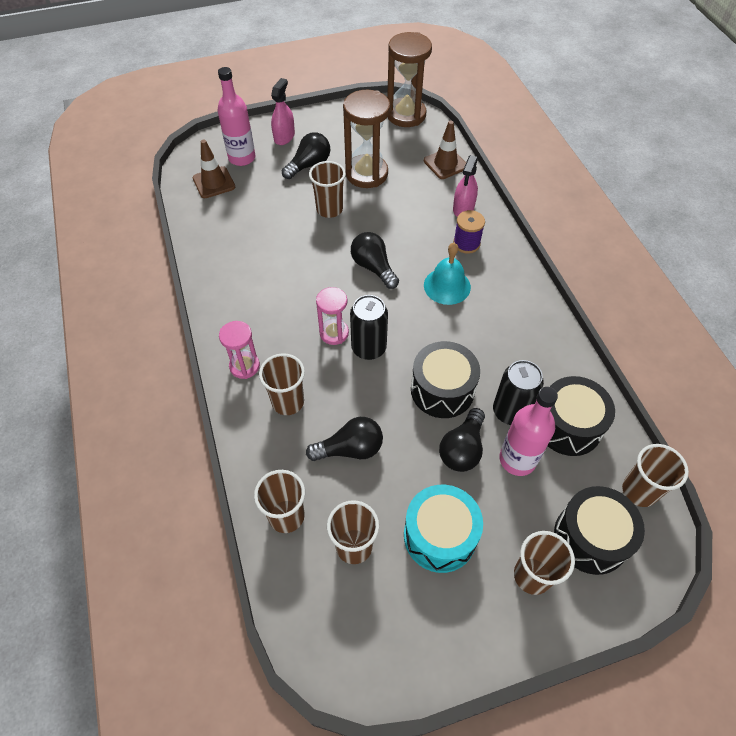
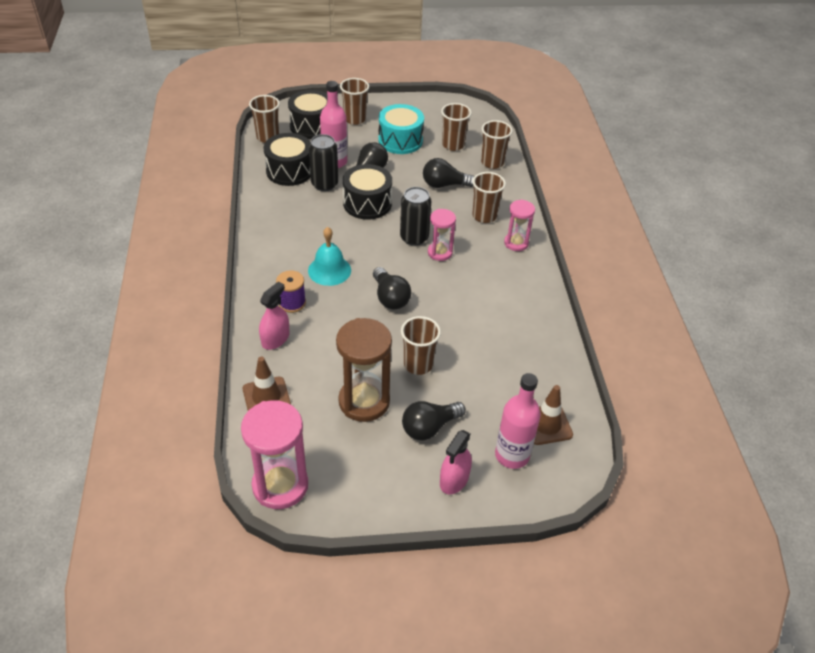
camera: 170 degrees left, 10 degrees down
(406, 115) = (280, 485): brown hourglass -> pink hourglass

